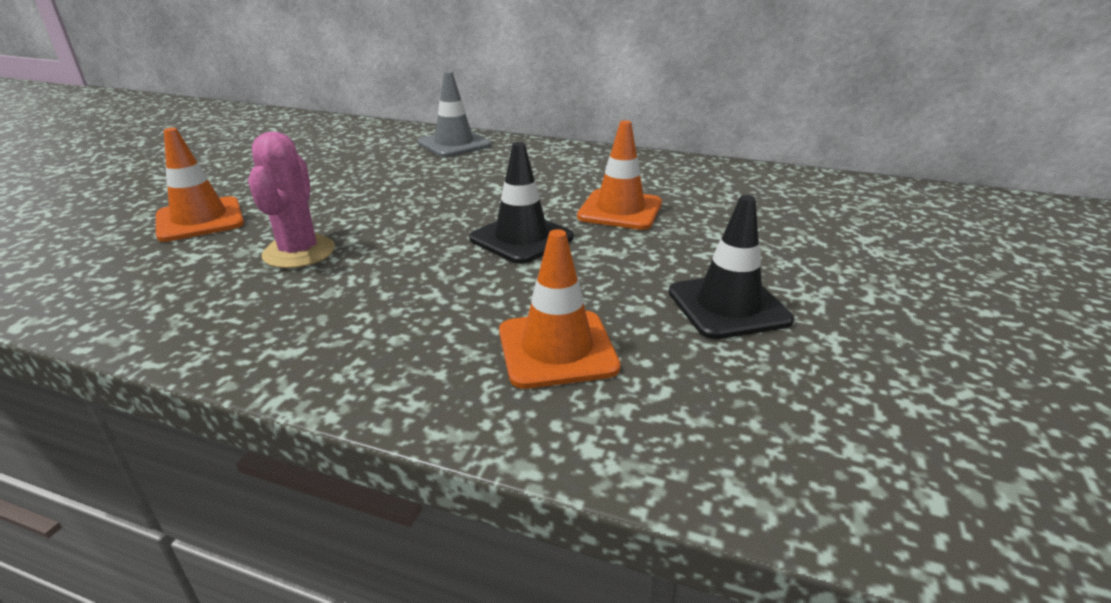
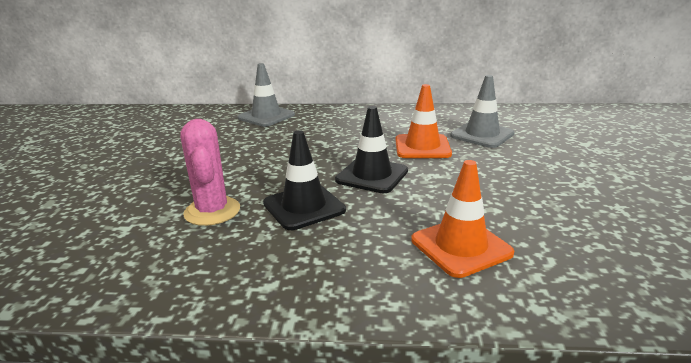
camera: 15 degrees left, 5 degrees down
(200, 220) = (105, 199): orange traffic cone -> none
(718, 205) = (482, 135): none -> grey traffic cone
(728, 306) = (543, 198): black traffic cone -> black traffic cone (304, 207)

